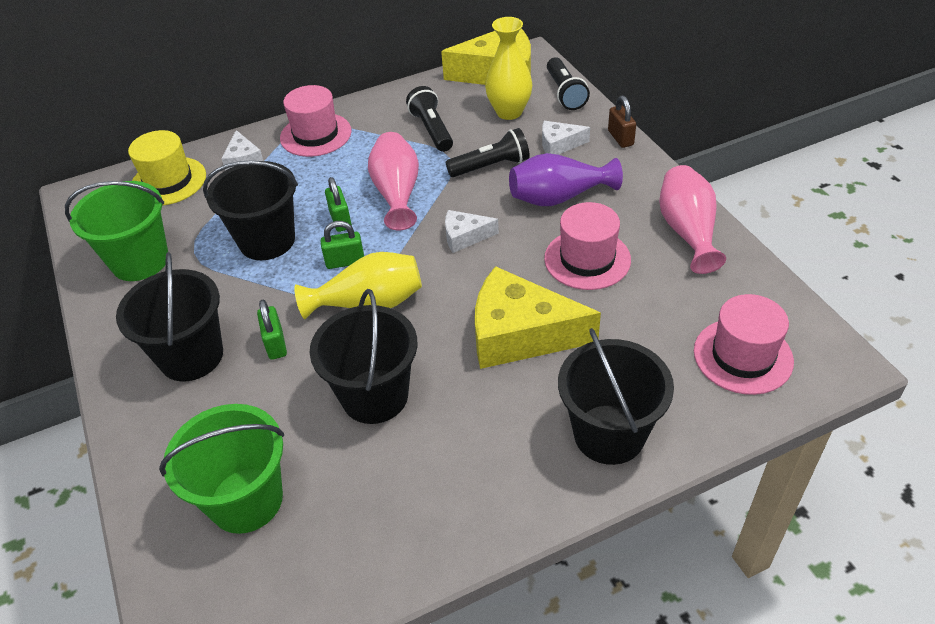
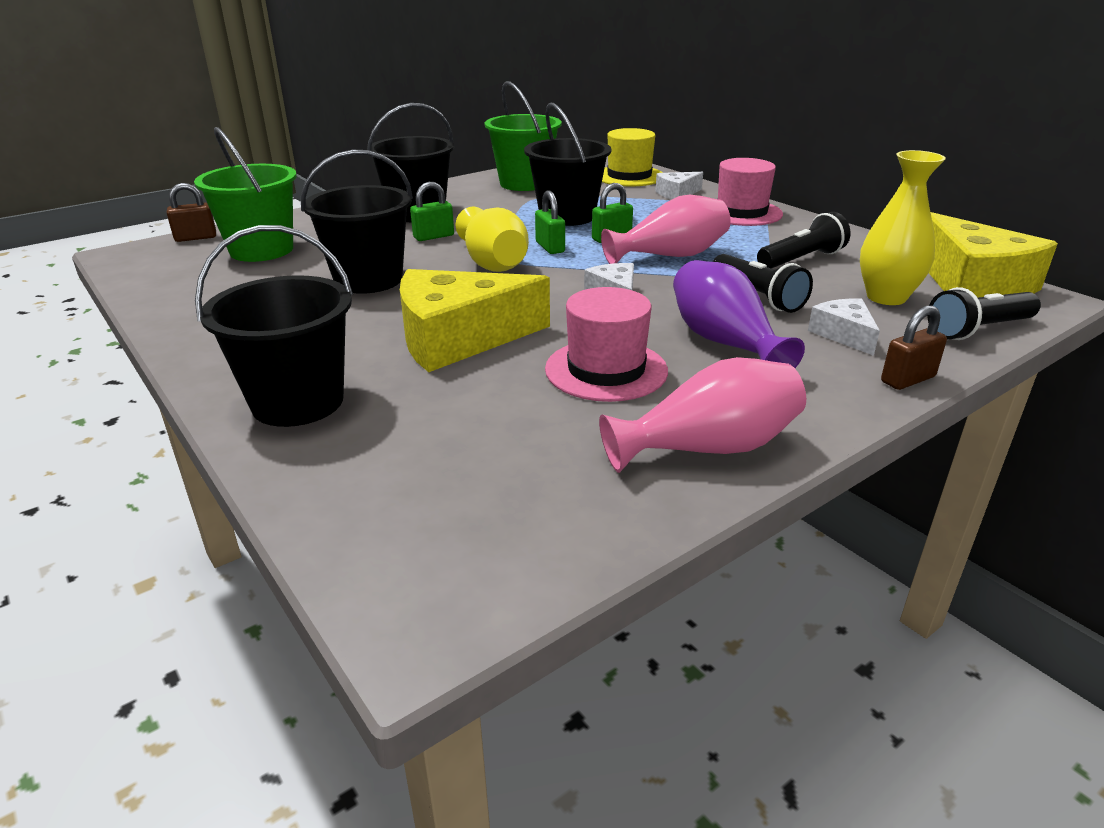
camera: 75 degrees right, 15 degrees down
(164, 582) = (196, 238): none -> brown padlock
(520, 334) = (459, 338): yellow cheese -> yellow cheese turned 105 degrees counterclockwise
(743, 356) = (432, 506): pink hat -> none

